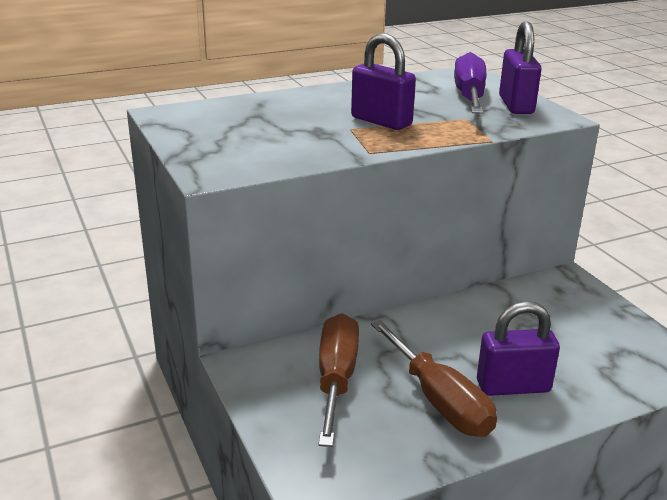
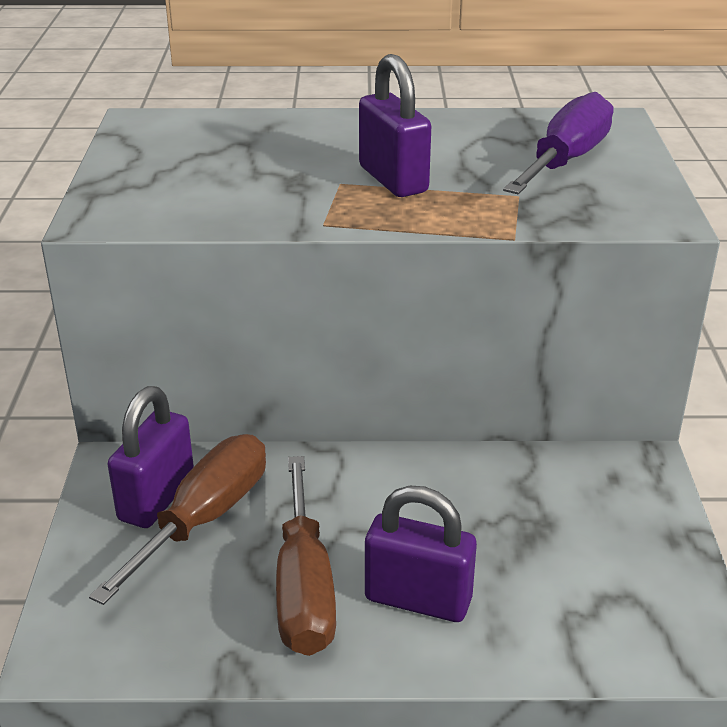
camera: 25 degrees right, 5 degrees up
(516, 105) = (619, 186): purple padlock -> purple padlock (157, 498)

